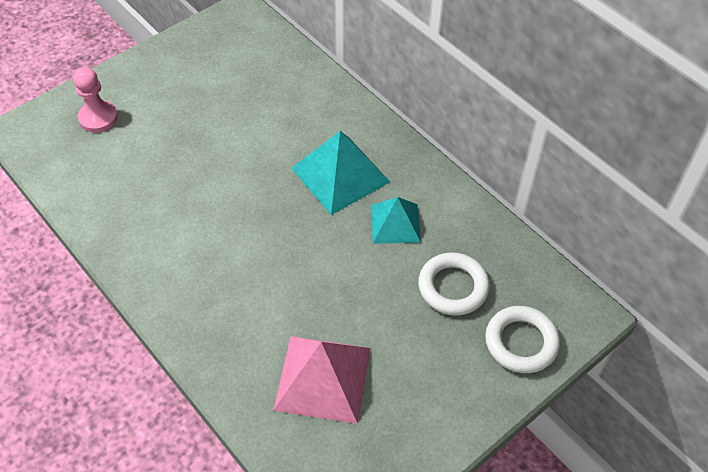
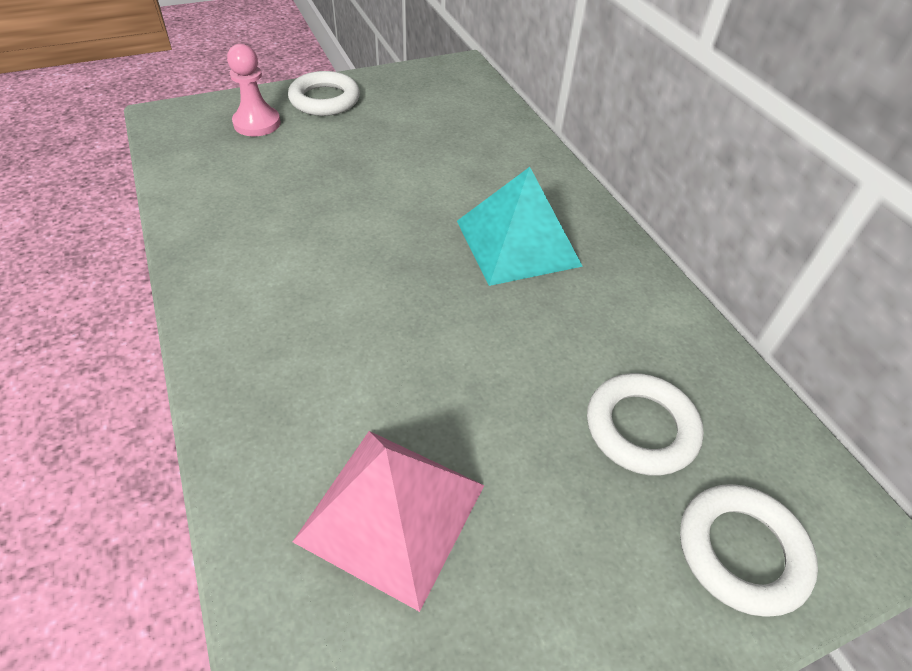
camera: 15 degrees right, 5 degrees down
(142, 78) = (325, 99): none -> white ring
(395, 223) = (575, 318): turquoise pyramid -> none

